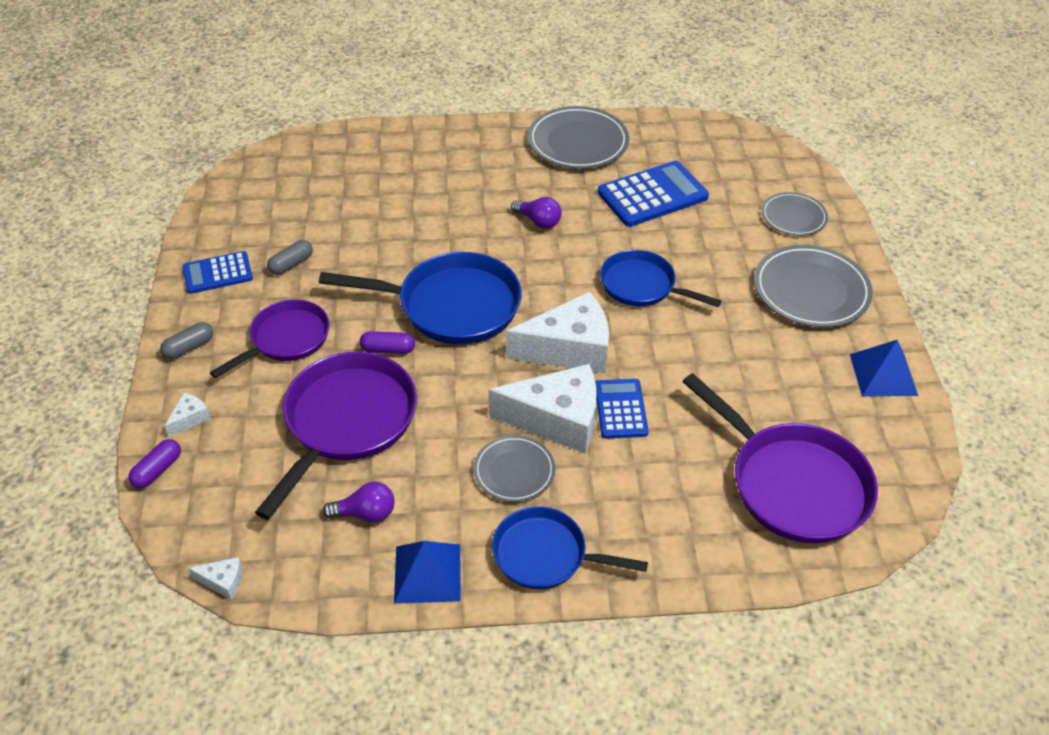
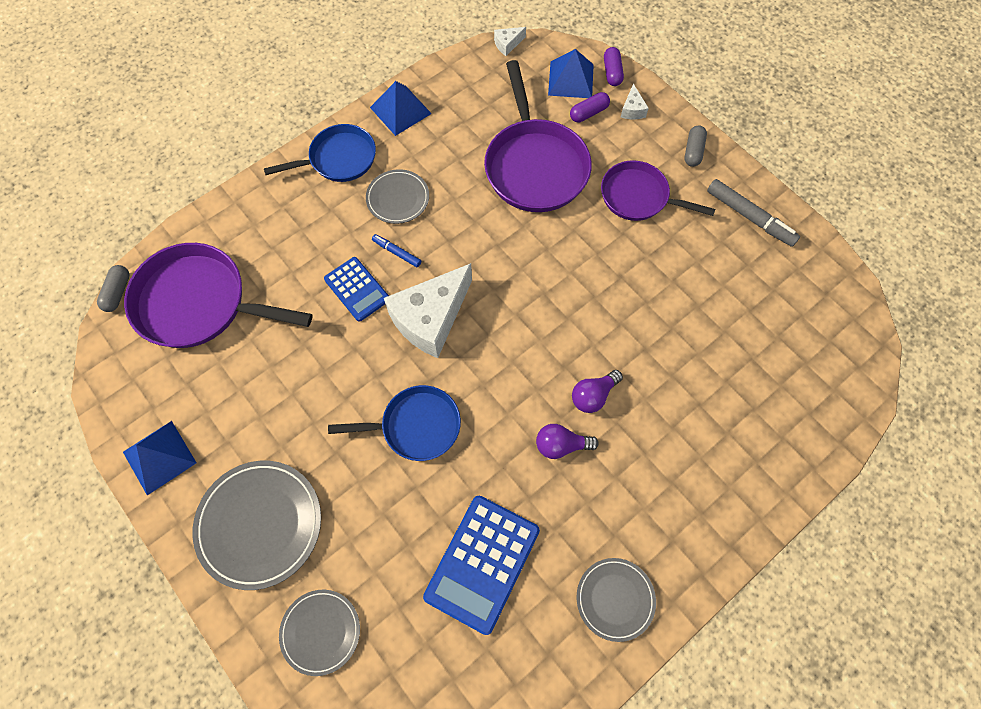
camera: 145 degrees right, 20 degrees up
(208, 490) = (571, 79): none -> blue pyramid
(218, 273) = (749, 217): blue calculator -> grey marker
(286, 339) = (639, 197): purple pan -> purple pan turned 105 degrees clockwise
(291, 264) = (709, 260): grey capsule -> grey capsule (118, 292)
(365, 513) = (466, 120): purple light bulb -> purple light bulb (593, 395)
(388, 349) = (562, 234): purple capsule -> purple capsule (588, 113)
(451, 306) = (553, 301): blue pan -> none
(557, 420) = (397, 252): white cheese -> blue marker
(578, 142) = (615, 599): grey plate -> grey plate, size x0.60

